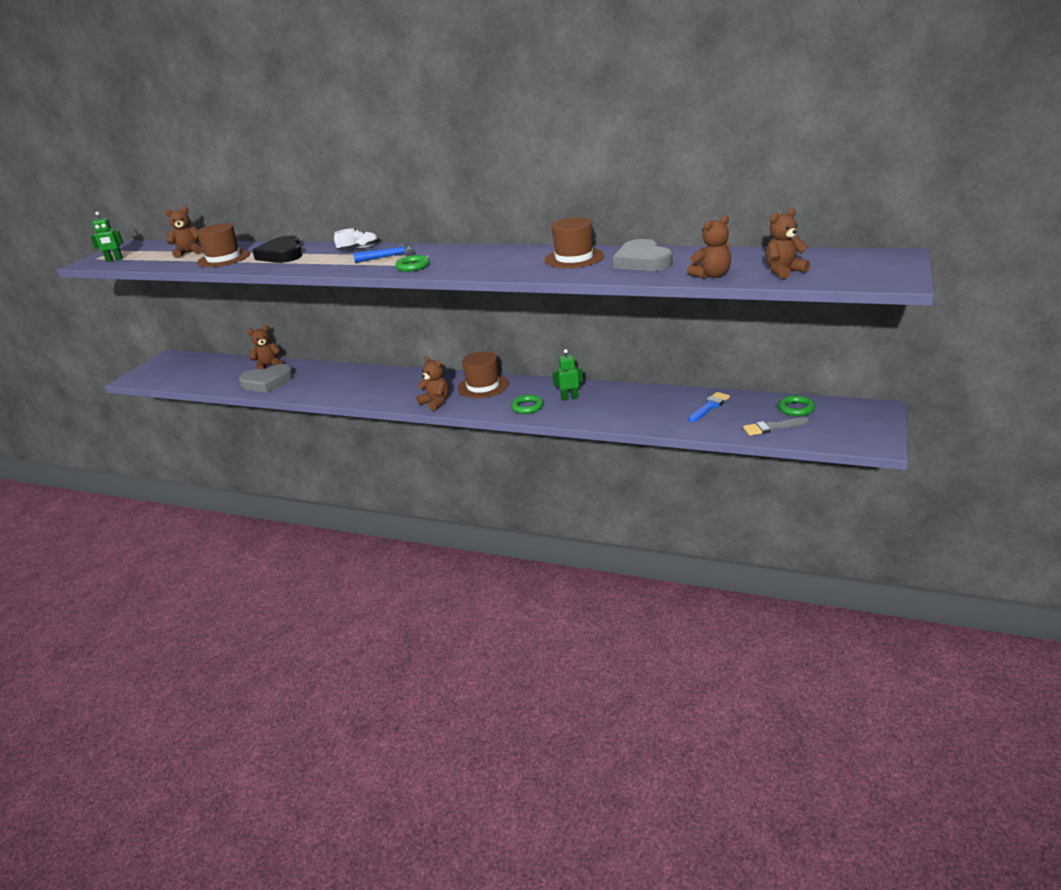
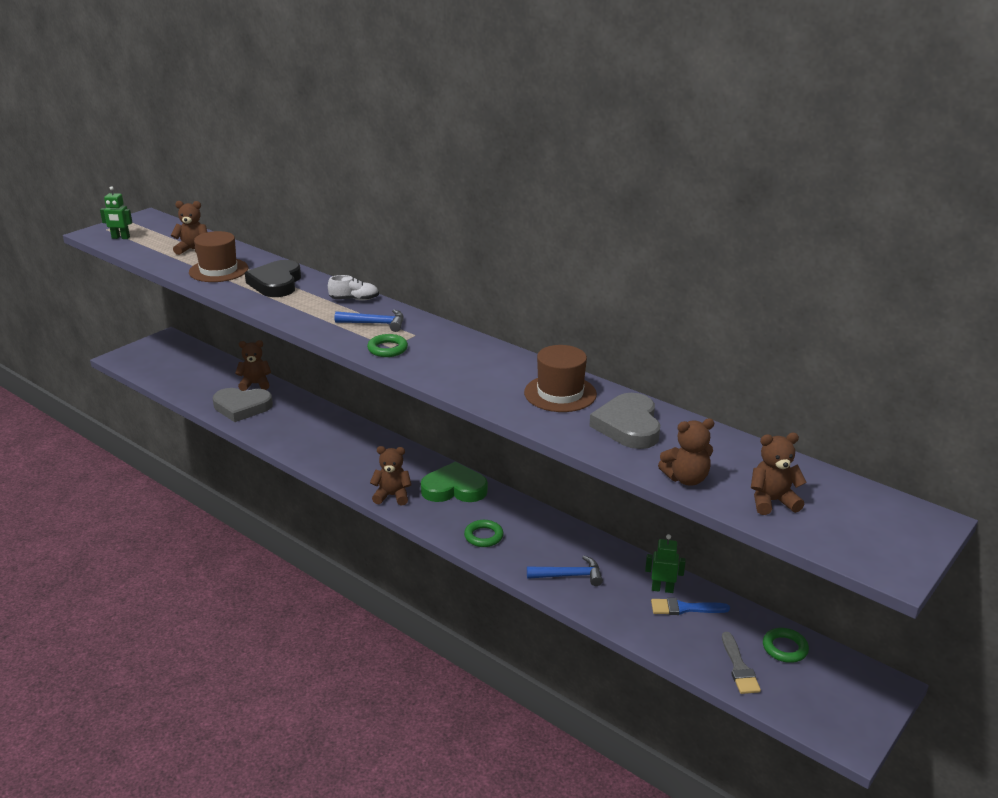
camera: 15 degrees right, 0 degrees up
(436, 403) = (392, 496): brown teddy bear -> brown teddy bear turned 60 degrees counterclockwise
(483, 386) = (454, 488): brown hat -> green heart
(569, 398) = (536, 539): green robot -> green robot (662, 589)
(611, 411) = (569, 576): none -> blue hammer
(709, 406) = (685, 608): blue brush -> blue brush turned 150 degrees counterclockwise
(772, 427) = (739, 667): grey brush -> grey brush turned 105 degrees counterclockwise

